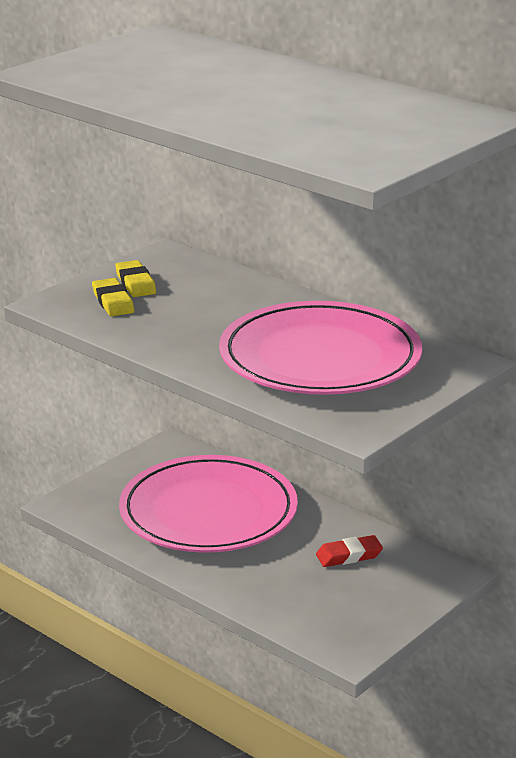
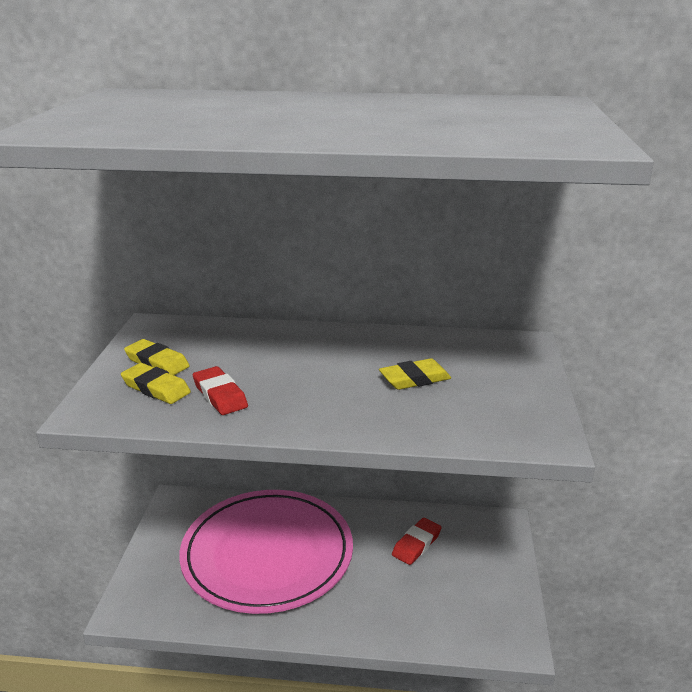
camera: 35 degrees left, 0 degrees up
(152, 321) = (220, 395): none -> red eraser
(320, 358) = (414, 379): pink plate -> yellow eraser

